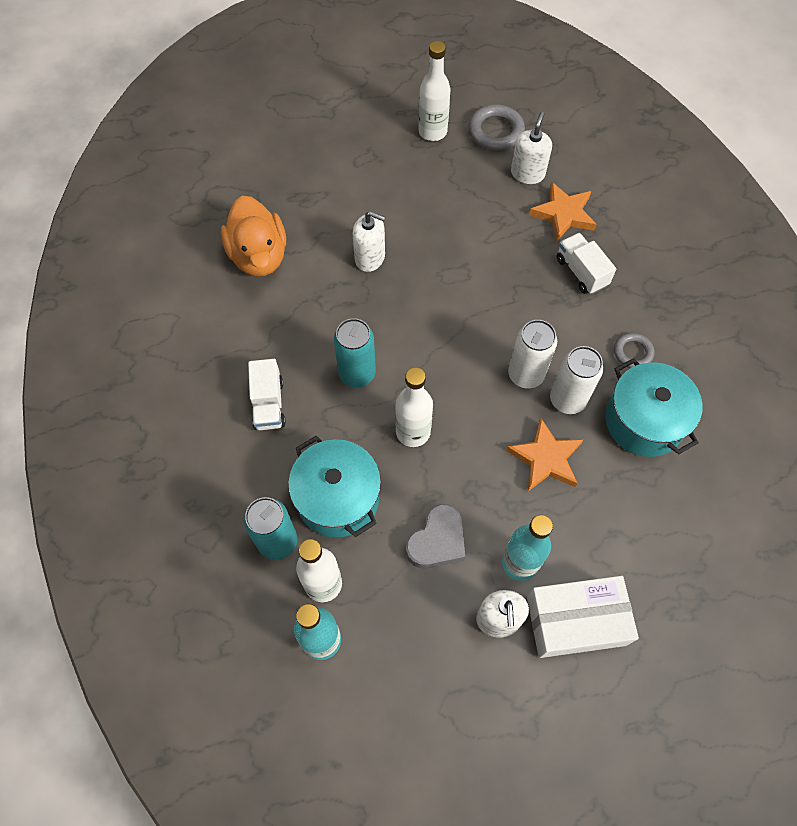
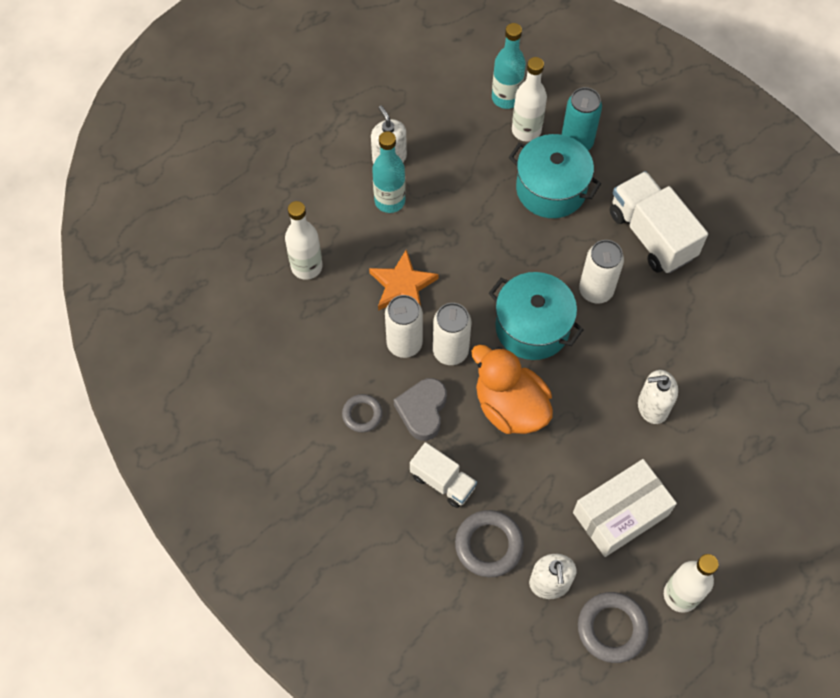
camera: 155 degrees right, 0 degrees up
(259, 256) = (755, 363): orange duck -> orange duck (510, 407)
(269, 404) = (651, 235): white truck -> white truck, size x1.66
(357, 373) = (595, 290): turquoise can -> white can
(413, 432) = (521, 262): white bottle -> white bottle (306, 266)
(437, 541) = (459, 190): grey heart -> grey heart (422, 411)
(563, 214) = (489, 545): orange star -> grey ring
(576, 621) = (332, 179): white box -> white box (620, 513)
(644, 421) = (331, 352): turquoise pot -> turquoise pot (532, 327)

